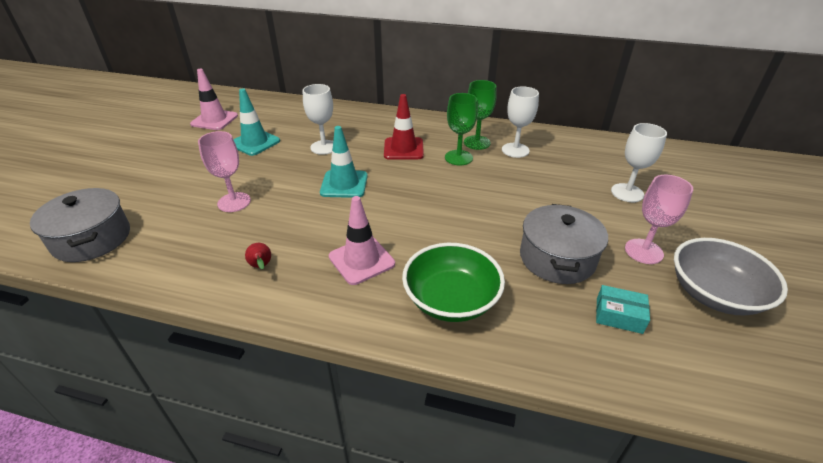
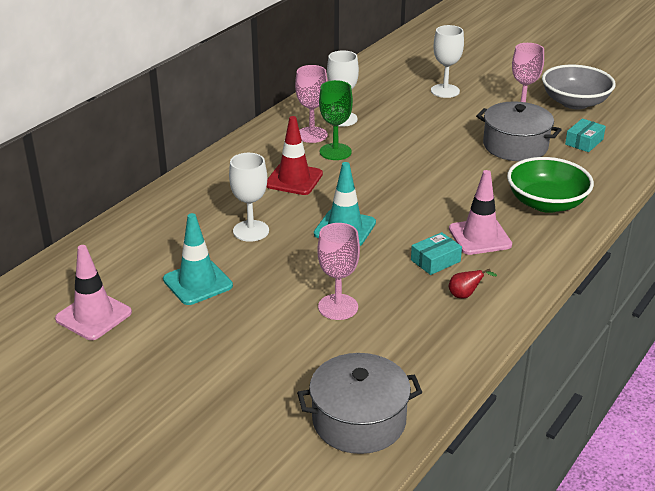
camera: 70 degrees left, 5 degrees down
(312, 239) = (435, 261): none -> turquoise box
(477, 142) = (312, 135): green goblet -> pink goblet

